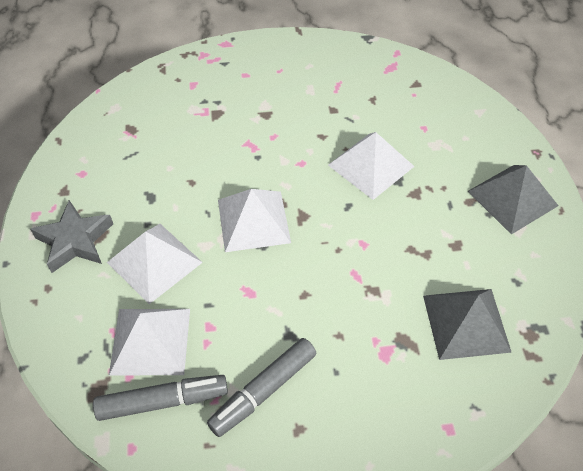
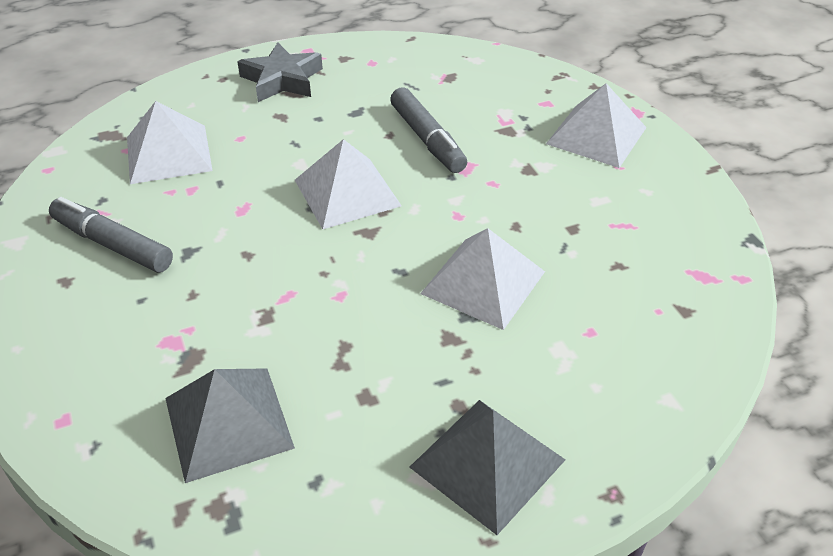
camera: 75 degrees right, 10 degrees down
(155, 262) = (268, 134): white pyramid -> white pyramid (596, 135)
(163, 401) = (98, 177): grey marker -> grey marker (427, 139)

